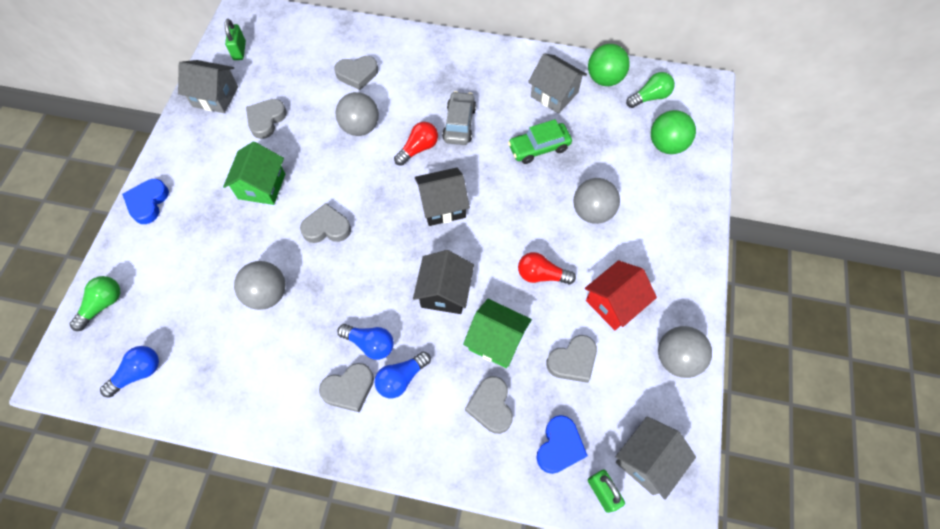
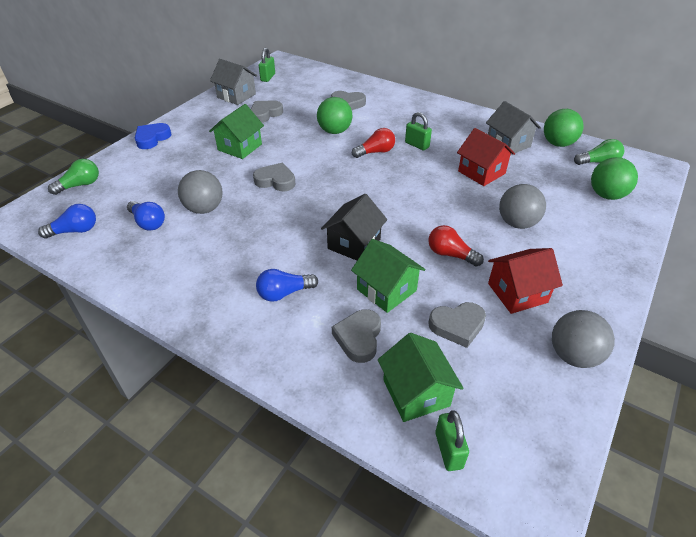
camera: 20 degrees right, 20 degrees down
(349, 389) = (234, 287): grey heart -> none
(360, 127) = (334, 131): grey ball -> green ball
(370, 344) = (270, 262): blue light bulb -> blue light bulb (148, 223)
(442, 206) = (379, 189): black house -> none
(459, 124) = (417, 145): grey car -> green padlock
(539, 148) = (481, 172): green car -> red house
(559, 446) = (416, 393): blue heart -> green house
(647, 461) = (511, 437): grey house -> none

